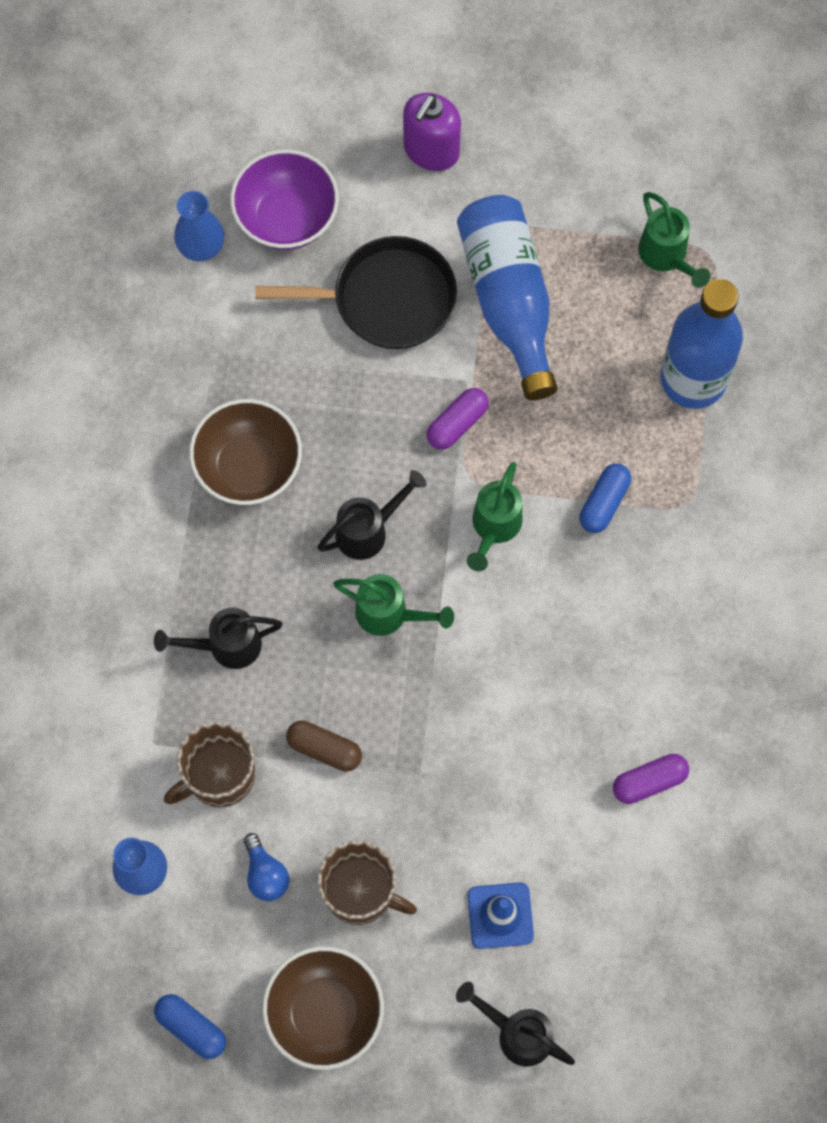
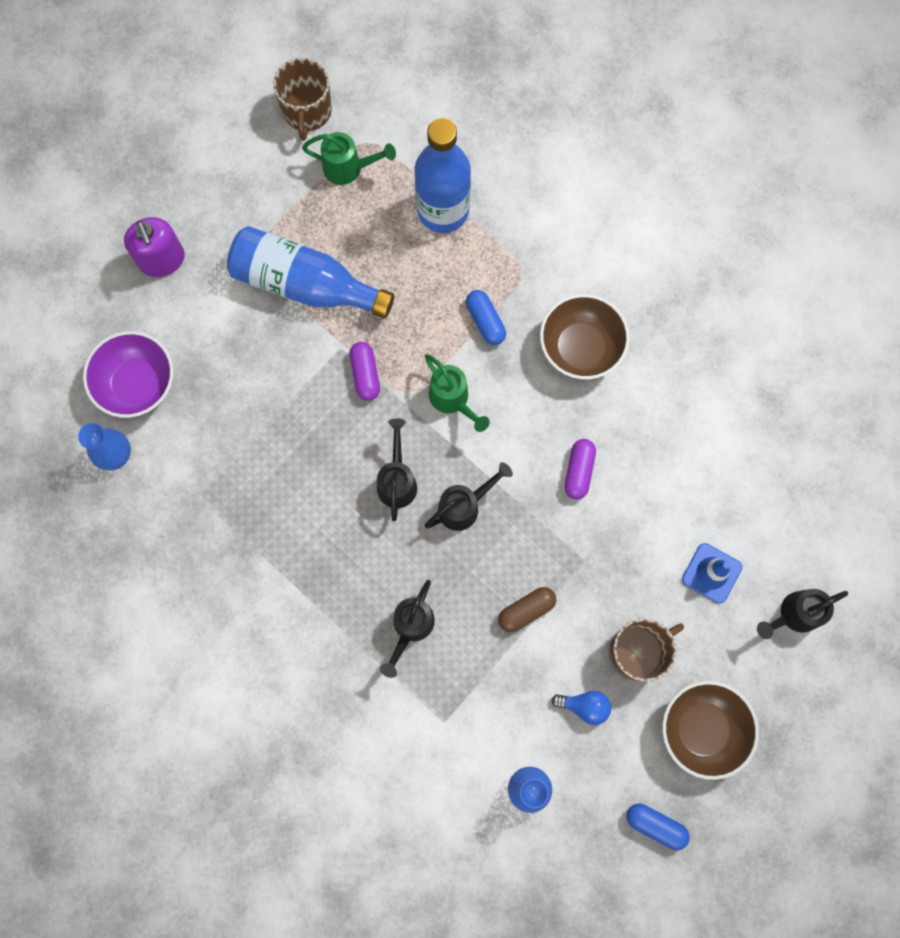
camera: 55 degrees left, 5 degrees up
(191, 1028) = (655, 825): blue capsule -> blue capsule turned 45 degrees clockwise
(219, 775) = (496, 692): brown mug -> brown mug (307, 112)
(248, 467) = (296, 528): brown bowl -> brown bowl (580, 348)
(386, 299) = (245, 360): black pan -> none
(389, 614) = (464, 506): green watering can -> black watering can
(649, 781) = (686, 421): purple capsule -> purple capsule (578, 471)

